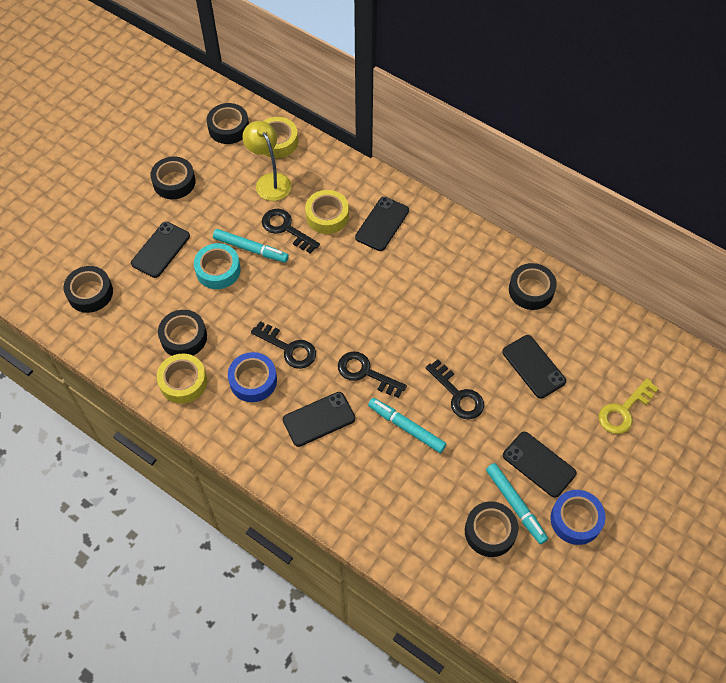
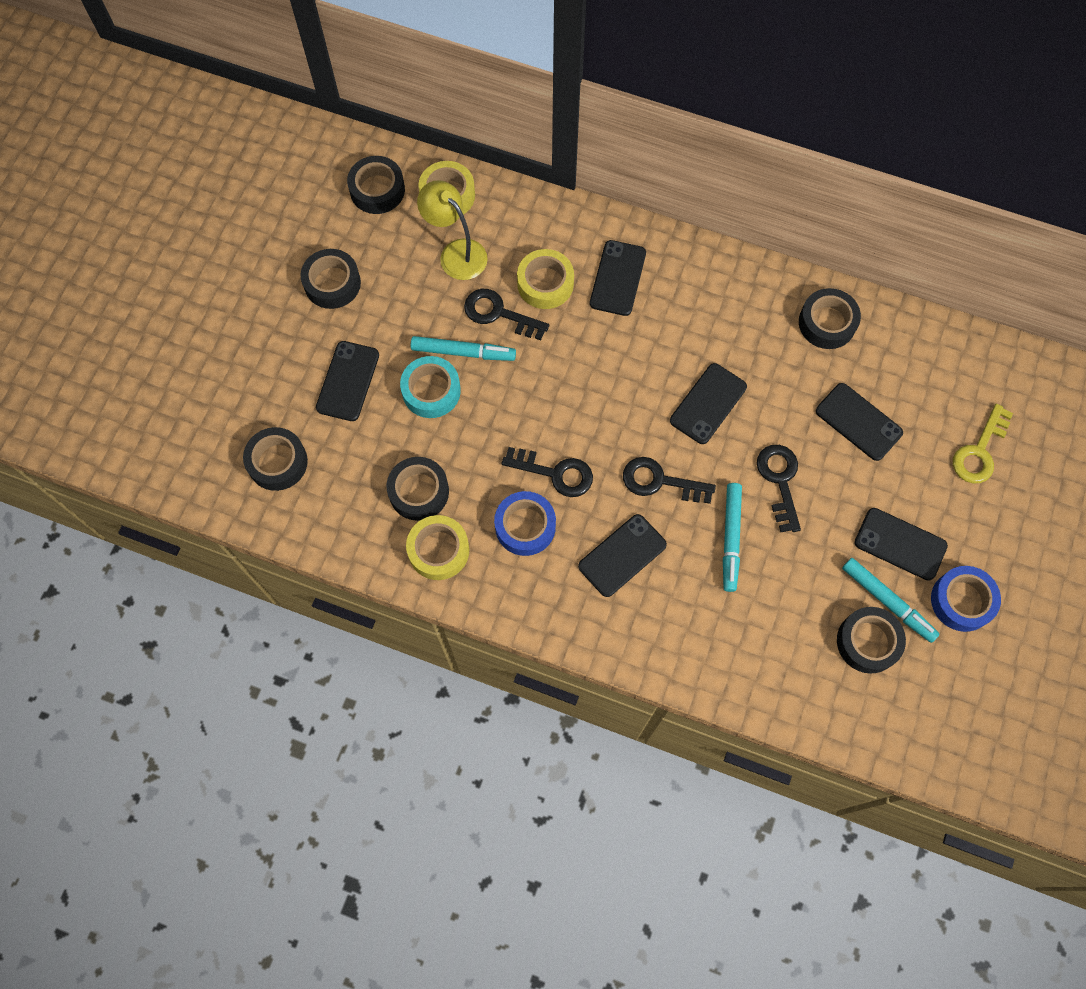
camera: 15 degrees left, 10 degrees up
(406, 427) = (731, 538): turquoise marker -> turquoise marker turned 105 degrees counterclockwise
(421, 326) = (708, 404): none -> black phone
(458, 395) = (780, 481): black key -> black key turned 135 degrees counterclockwise

